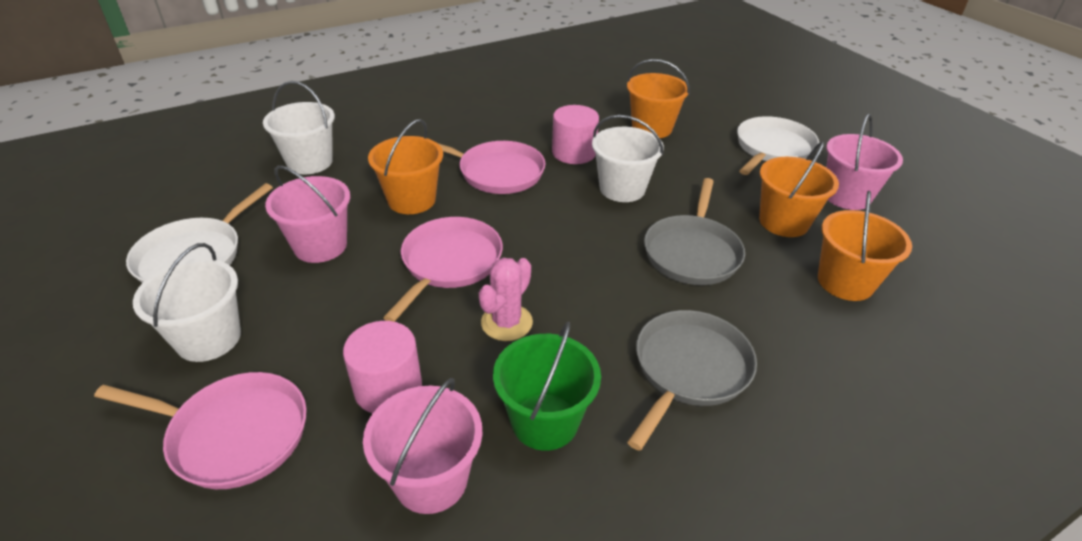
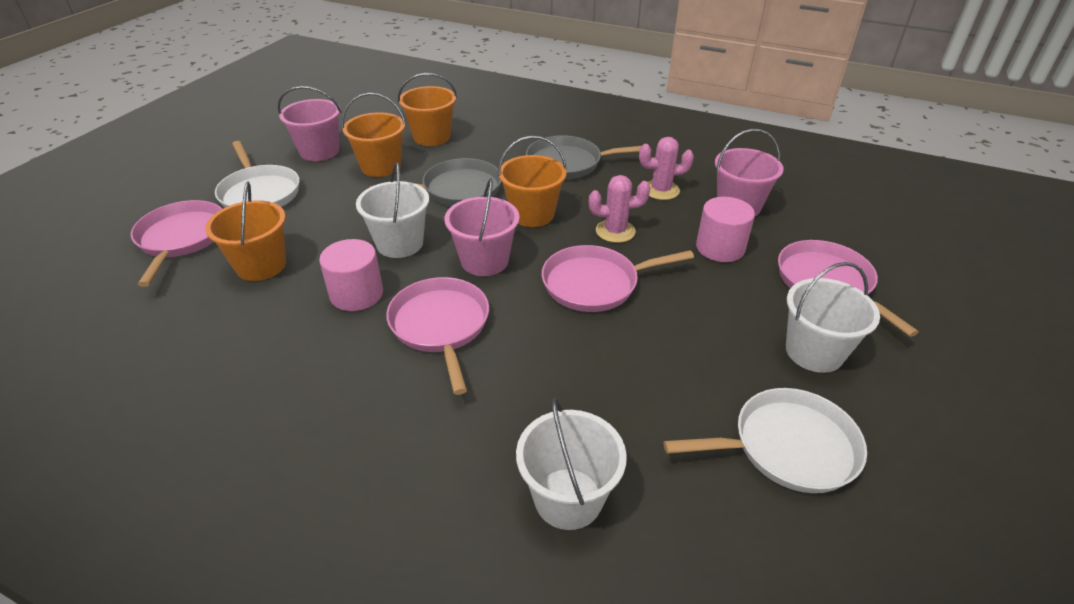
camera: 125 degrees left, 0 degrees up
(320, 246) = (667, 369): pink bucket -> pink bucket (484, 261)
(411, 200) = (544, 356): orange bucket -> orange bucket (532, 214)
(544, 421) = (661, 190): green bucket -> pink cactus
(720, 108) = (181, 238): none -> pink pan
(772, 149) = (259, 193): white pan -> white pan turned 120 degrees counterclockwise

